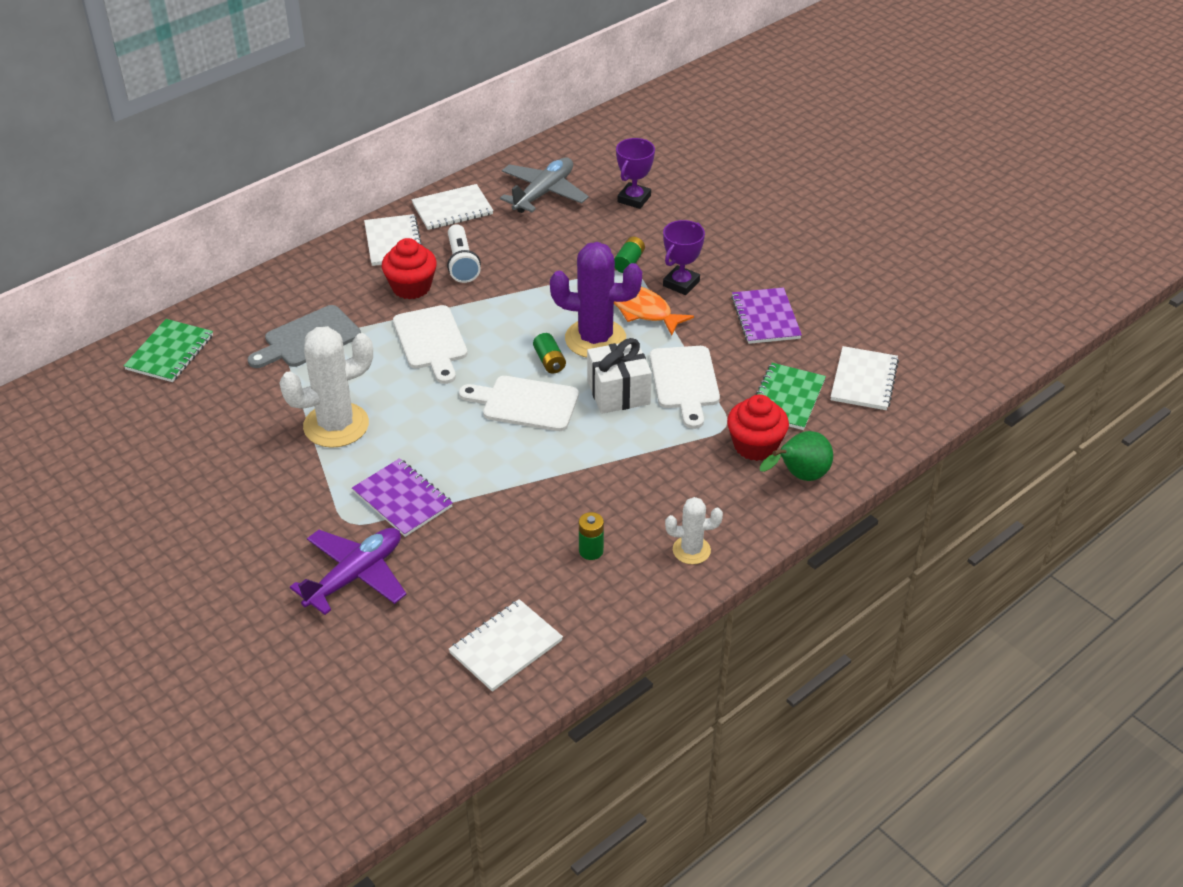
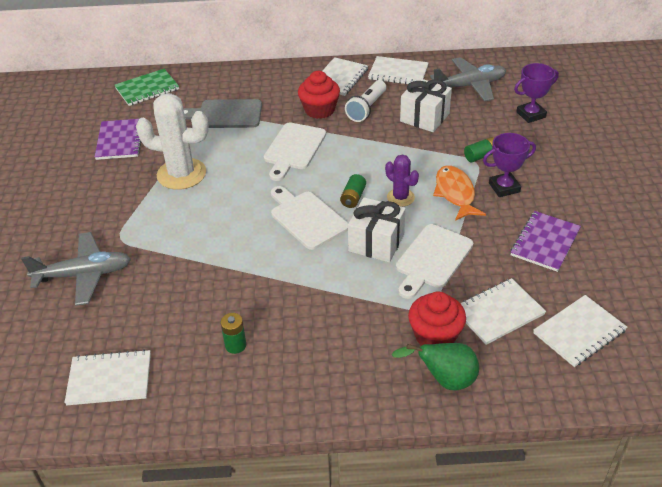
camera: 40 degrees right, 0 degrees up
(355, 576) = (84, 275): purple plane -> grey plane
(402, 499) = (164, 241): purple notebook -> purple notebook (120, 140)
(533, 247) = (424, 117): none -> white gift
(595, 339) = (400, 197): purple cactus -> purple cactus, size x0.54
(691, 550) = (302, 388): white cactus -> none
(787, 398) = (498, 312): green notebook -> white notebook

